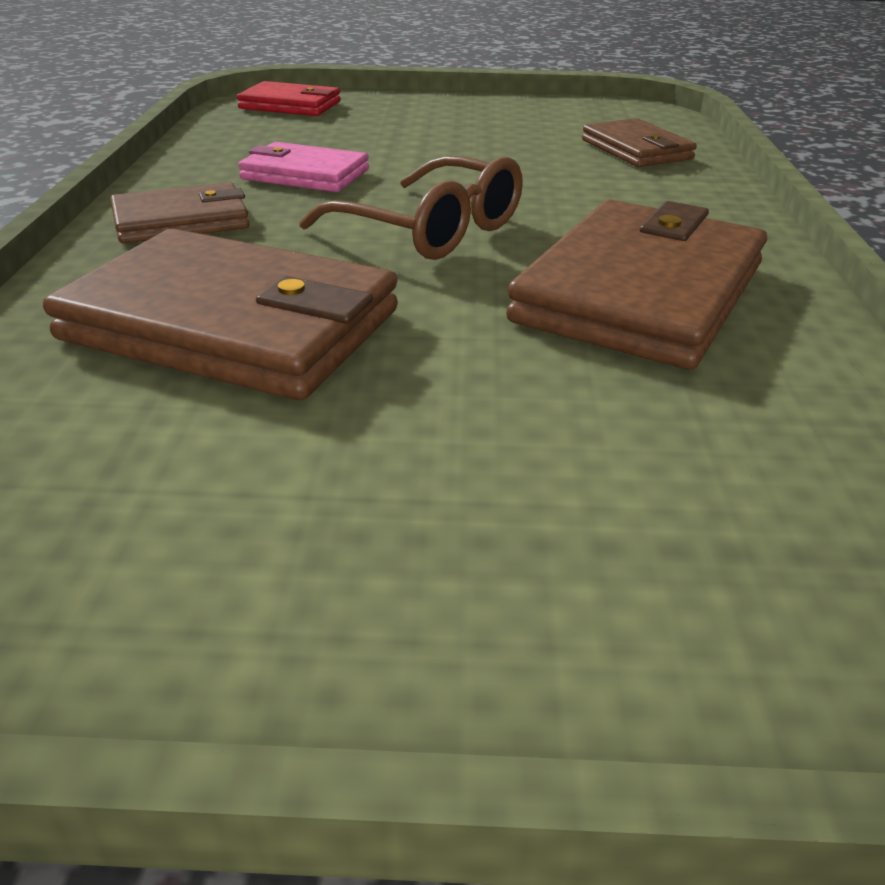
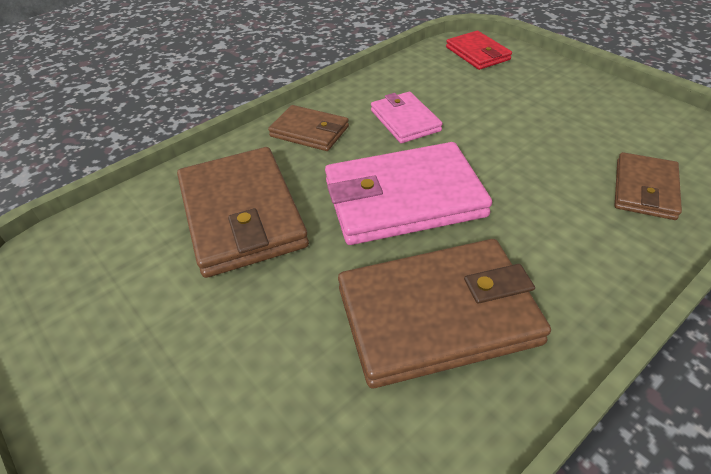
camera: 50 degrees right, 10 degrees up
(431, 230) = (403, 199): brown glasses -> pink wallet

